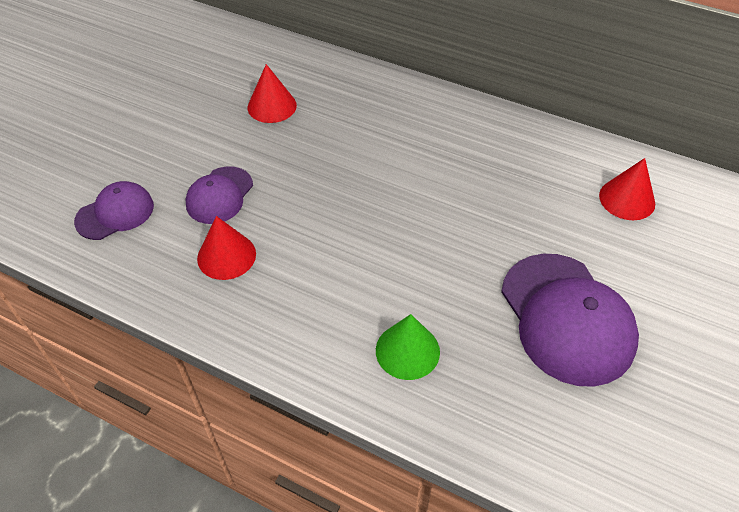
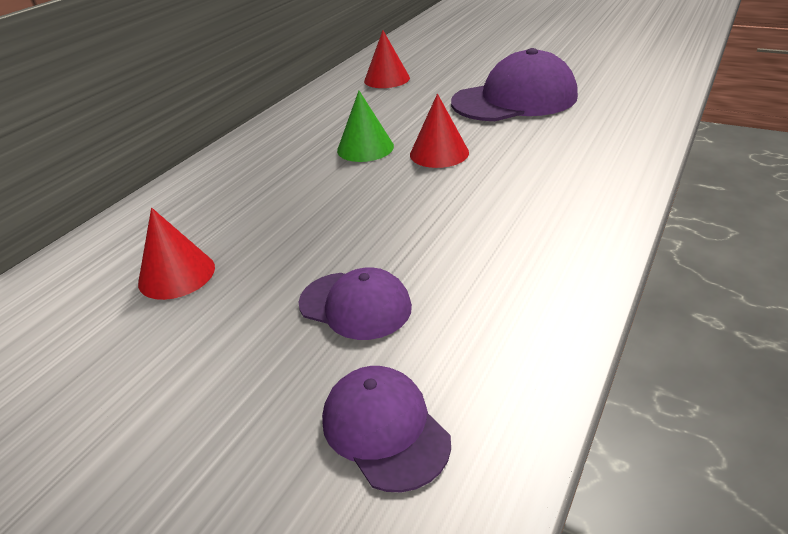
camera: 85 degrees left, 15 degrees down
(226, 256) = (470, 285): red cone -> red cone (439, 153)
(407, 351) = (573, 160): green cone -> green cone (365, 148)

